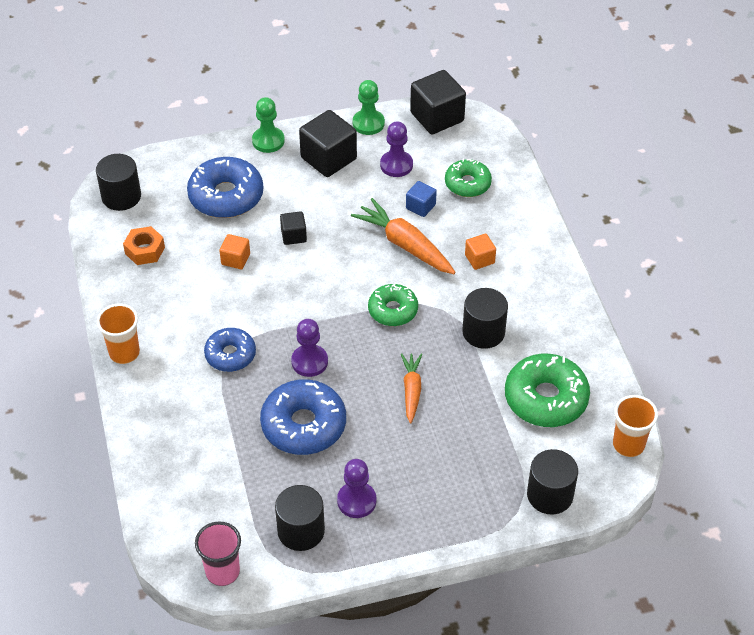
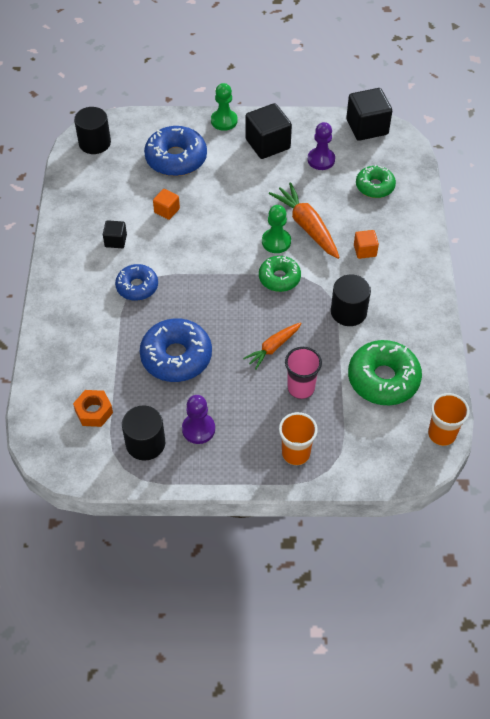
camera: 15 degrees right, 5 degrees up
(124, 353) = (55, 267): orange cup -> orange cup (296, 453)
(145, 250) = (98, 189): orange nut -> orange nut (94, 412)
(222, 572) = (72, 462): pink cup -> pink cup (301, 388)
(293, 236) = (219, 201): black cube -> black cube (115, 241)
(309, 362) = (198, 306): purple pawn -> none
(368, 123) = (309, 122): green pawn -> green pawn (276, 242)
(411, 390) = (273, 347): orange carrot -> orange carrot turned 150 degrees counterclockwise
(420, 206) = (330, 197): blue cube -> none
(550, 495) = (360, 462): black cylinder -> none

